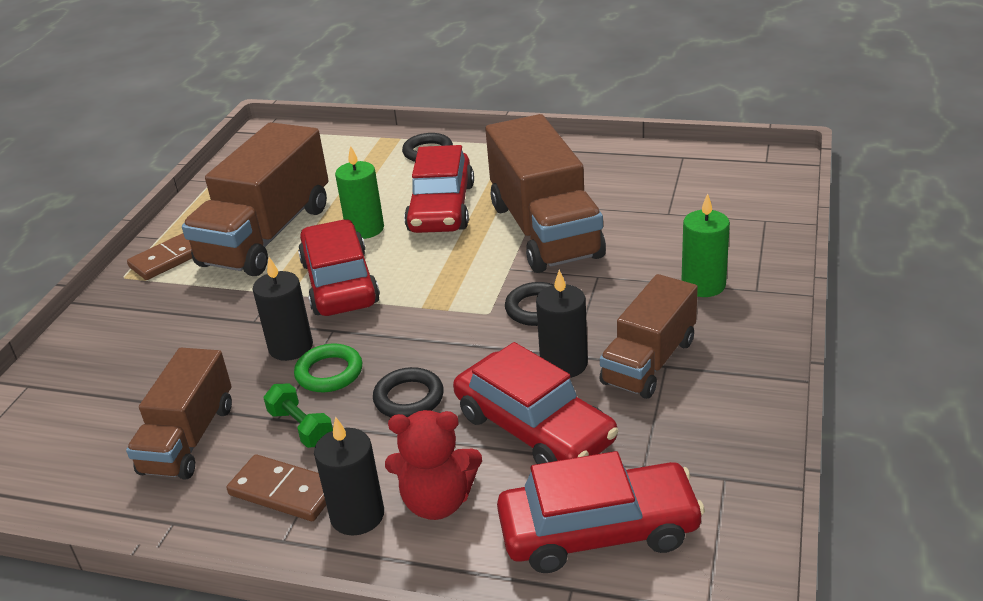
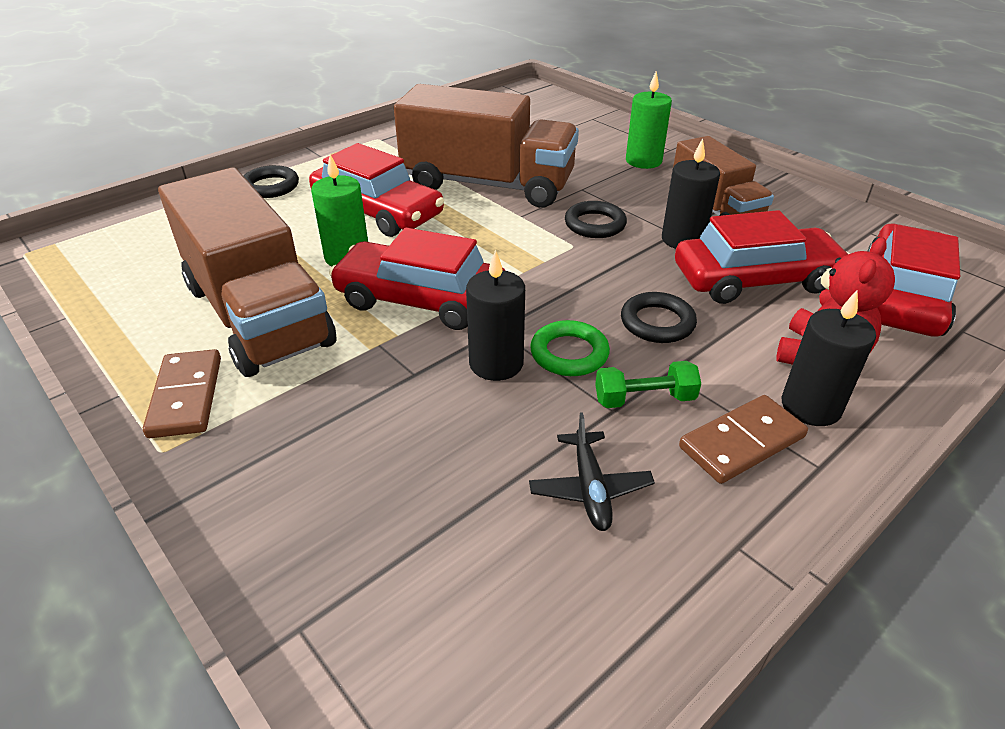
camera: 60 degrees left, 5 degrees up
(188, 439) = (590, 488): brown truck -> black plane

